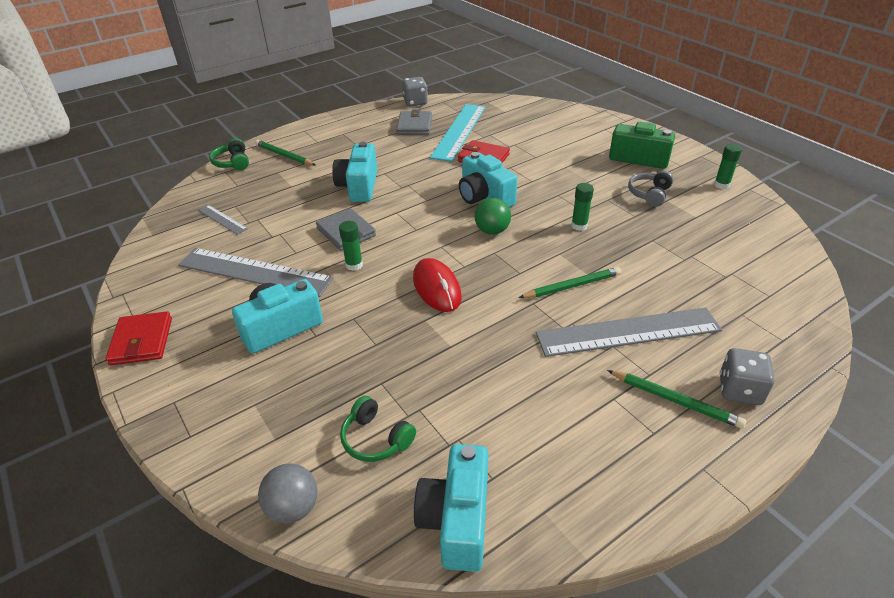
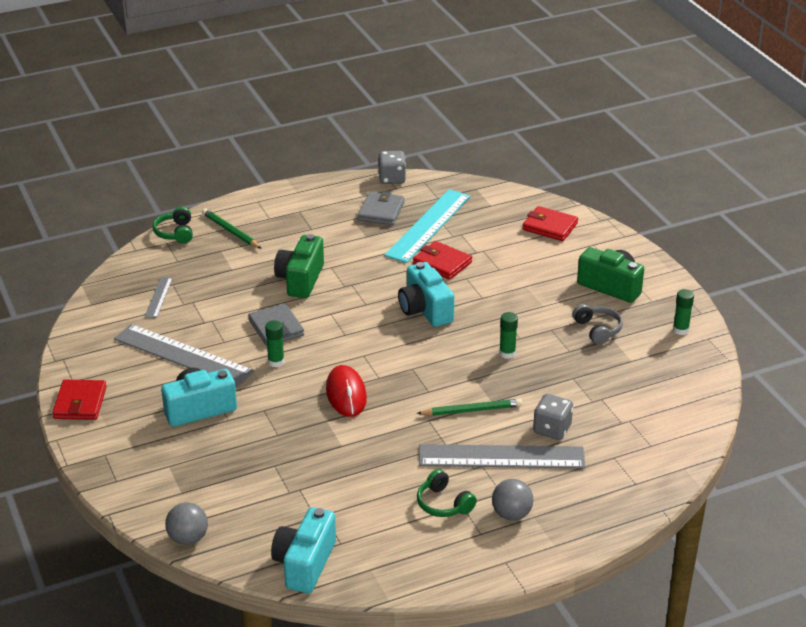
camera: 10 degrees right, 5 degrees down
(222, 219) = (159, 297): grey ruler -> grey ruler turned 45 degrees clockwise
(359, 187) = (300, 280): turquoise camera -> green camera
(376, 439) = (259, 504): green headphones -> green headphones (443, 504)
(492, 231) = (418, 346): green ball -> none
(561, 121) = (550, 226): none -> red wallet
(649, 194) = (597, 330): grey headphones -> grey headphones turned 120 degrees clockwise
(675, 401) = (511, 514): green pencil -> grey ball
(739, 390) = (570, 515): grey dice -> grey dice (552, 429)

